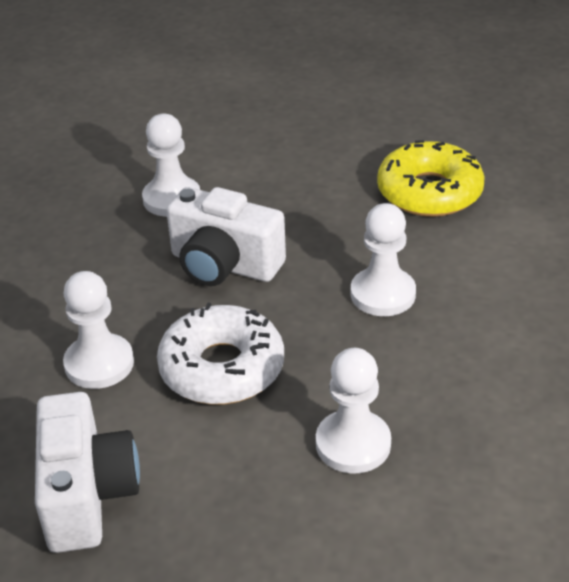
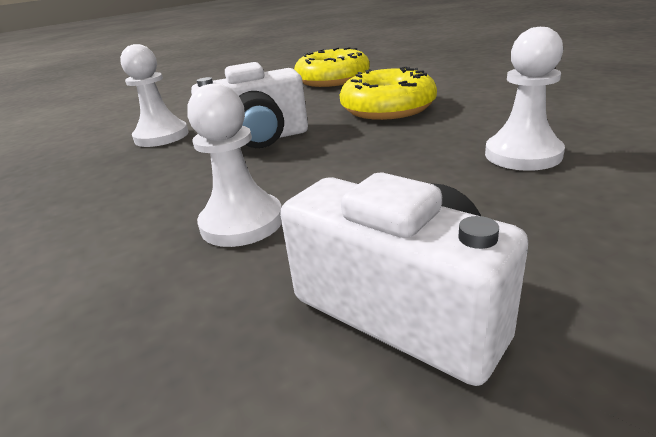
camera: 40 degrees left, 10 degrees down
(222, 368) = (355, 173): white donut -> none
(383, 294) = (388, 108): white pawn -> yellow donut

